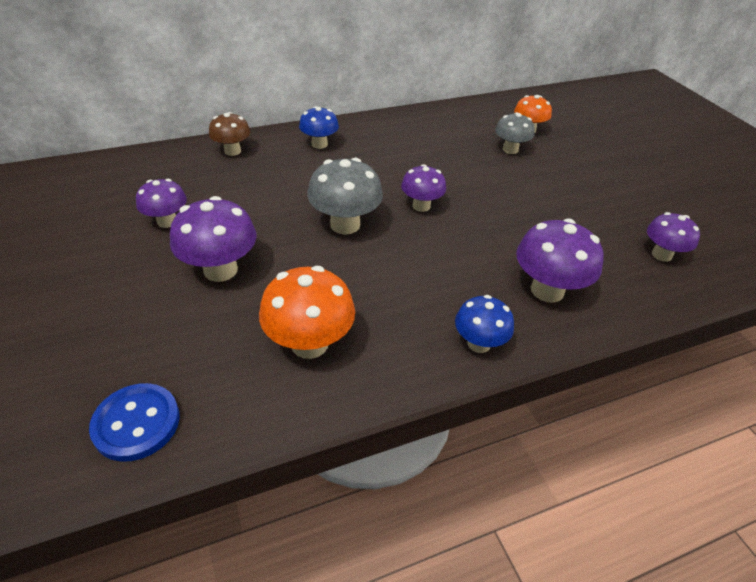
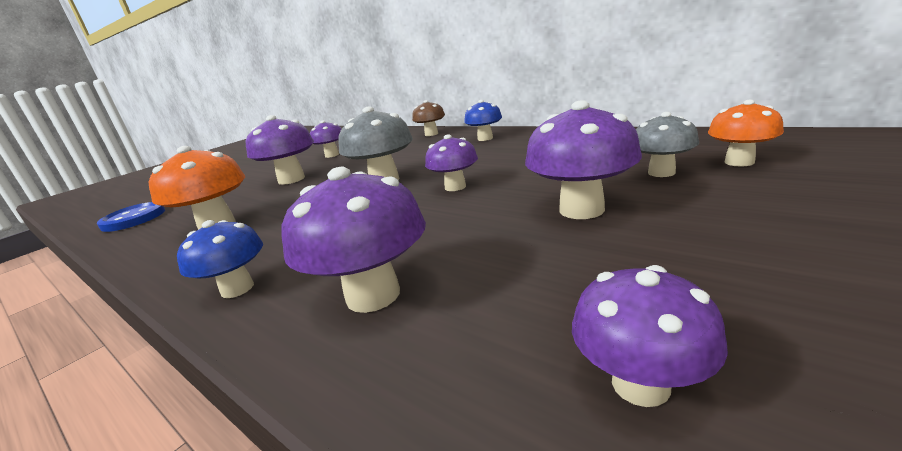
camera: 65 degrees right, 20 degrees down
(524, 192) = (581, 209): none -> purple mushroom

